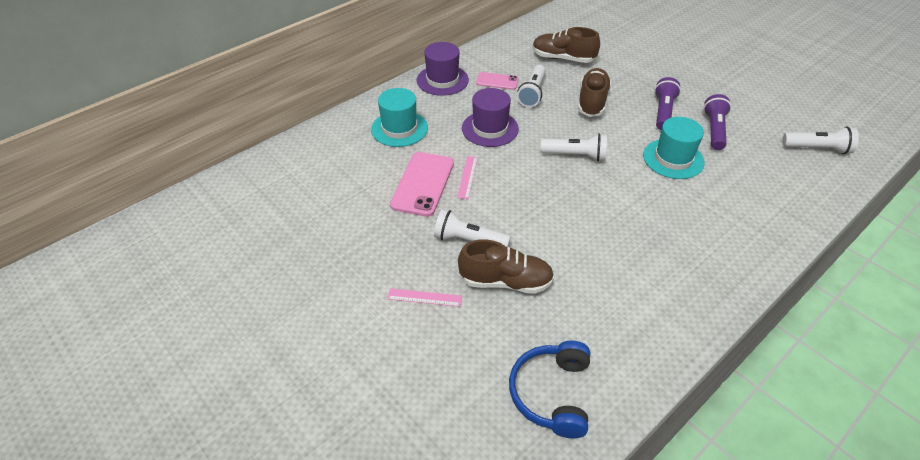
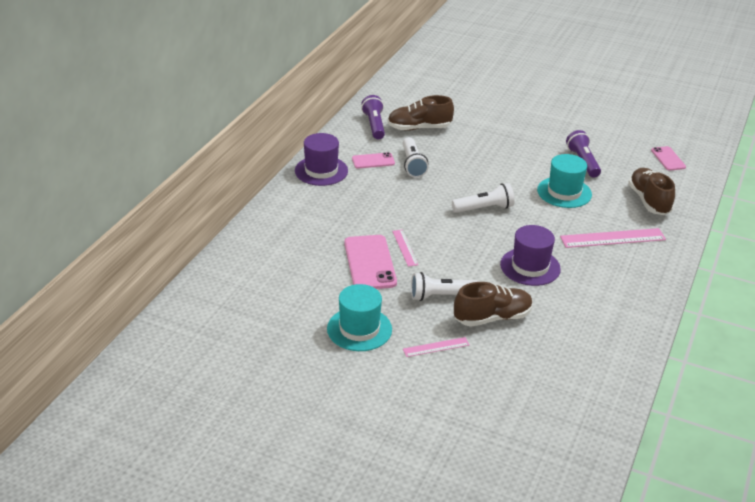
camera: 25 degrees left, 10 degrees down
(399, 128) = (313, 222): turquoise hat -> turquoise hat (359, 329)
(490, 128) = (396, 203): purple hat -> purple hat (530, 267)
(551, 393) = (577, 382): blue headphones -> none
(592, 102) = (469, 161): brown shoe -> brown shoe (649, 201)
(663, 112) = (533, 156): purple flashlight -> purple flashlight (374, 125)
(698, 225) = (612, 238): none -> pink ruler
(818, 149) = (668, 159): white flashlight -> pink phone

